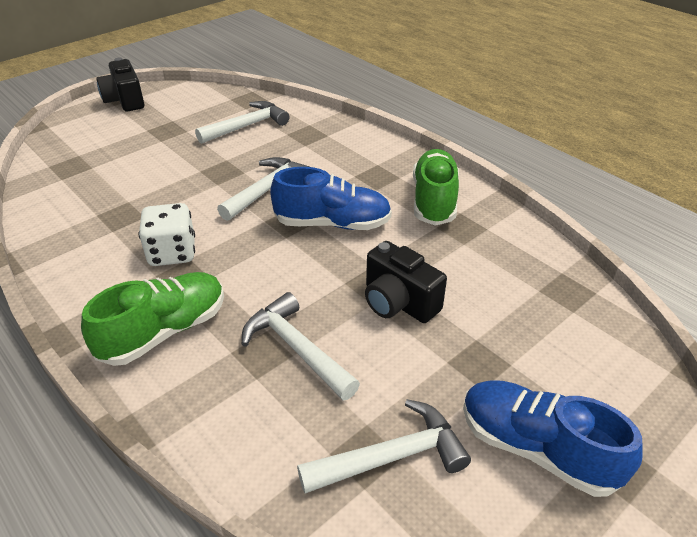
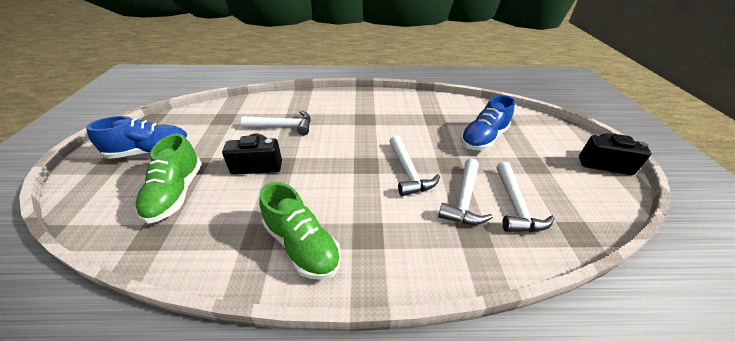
camera: 130 degrees right, 0 degrees up
(164, 332) = (338, 105): green shoe -> green shoe (176, 193)
(172, 253) = (385, 122): white dice -> none
(332, 223) = (343, 179): blue shoe -> blue shoe (483, 138)
(392, 457) = (212, 122): white hammer -> white hammer (464, 199)

